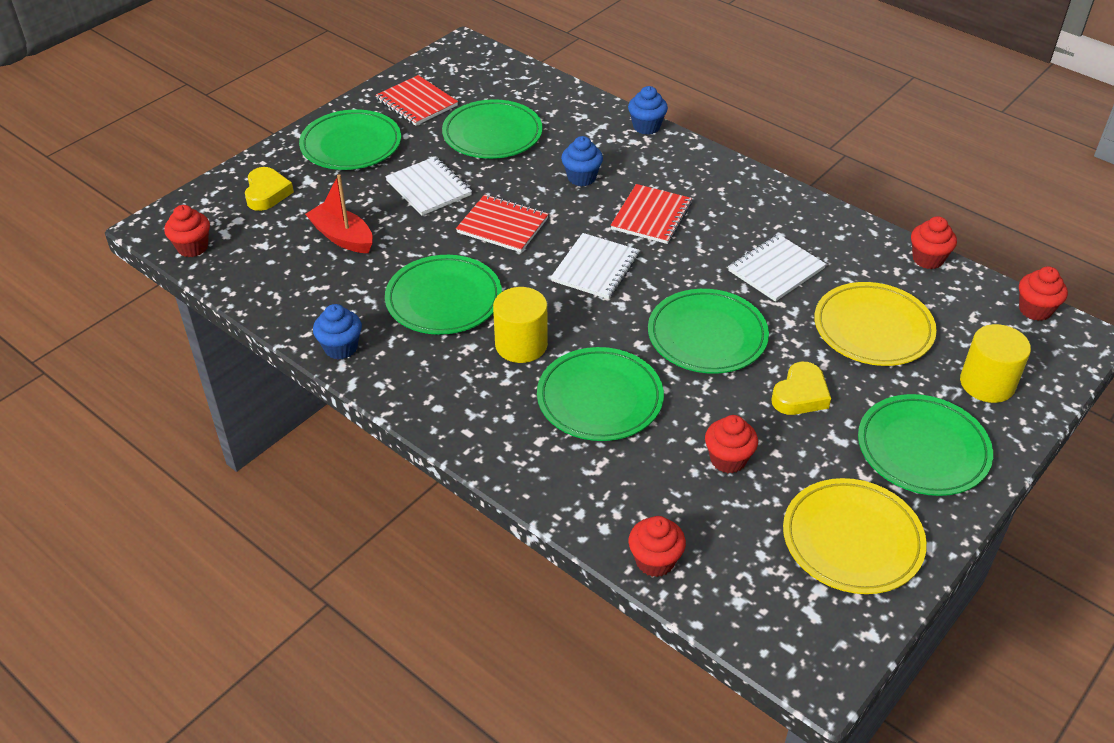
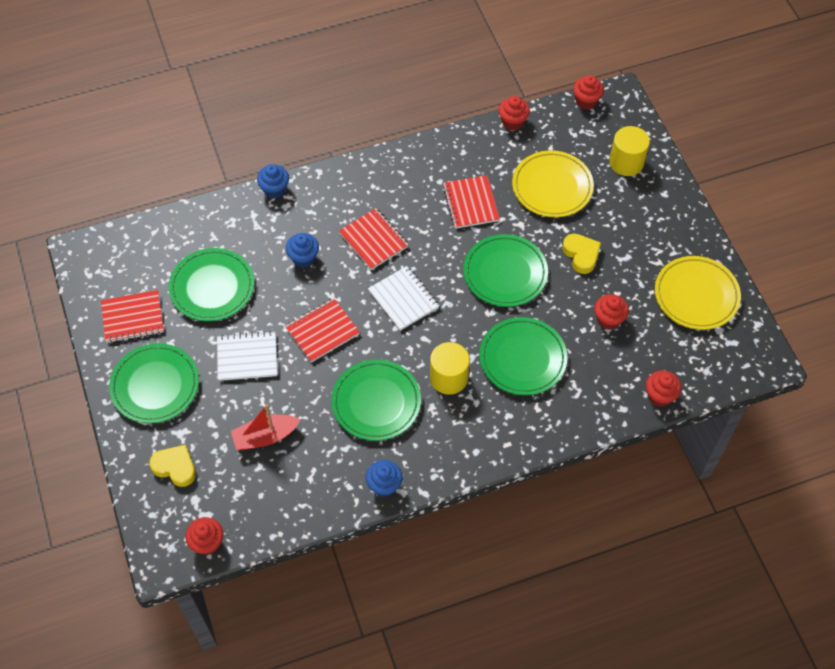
camera: 60 degrees left, 15 degrees up
(776, 270) = (470, 203): white notebook -> red notebook
(922, 449) = (654, 223): green plate -> none

